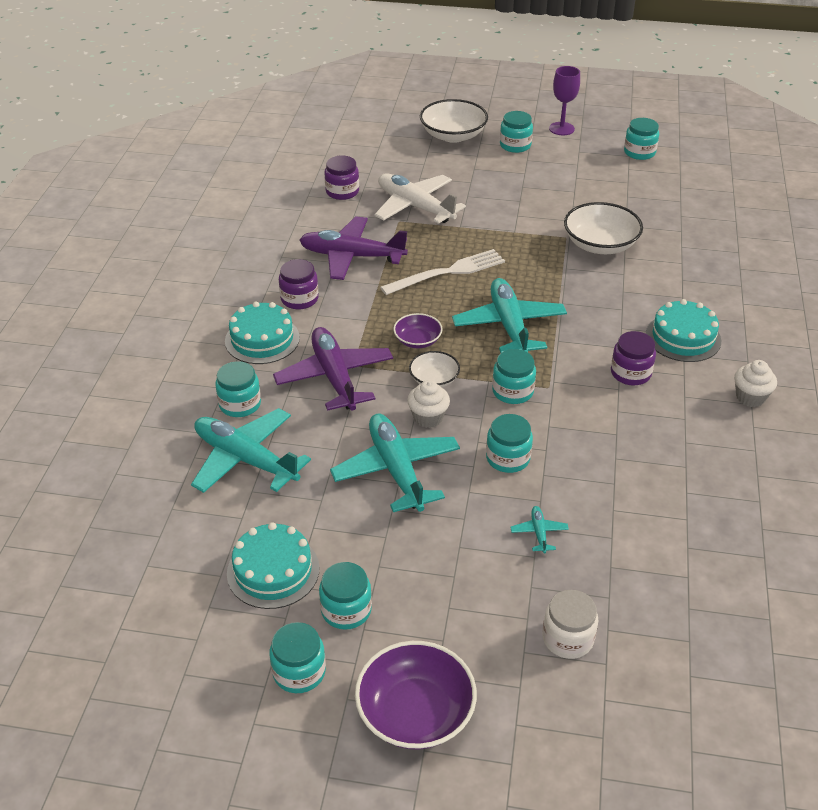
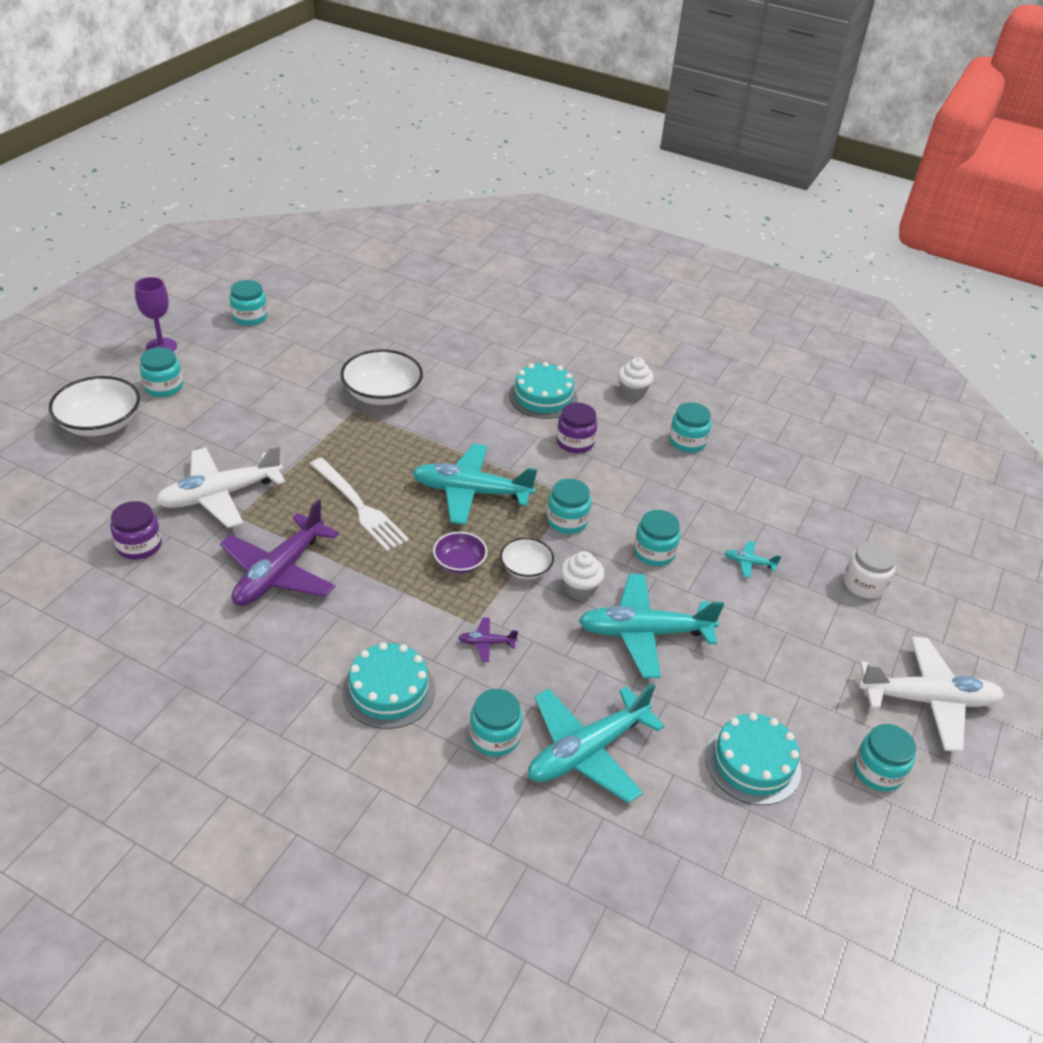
camera: 75 degrees left, 0 degrees up
(299, 299) = (332, 638): purple jar -> none
(334, 377) = (486, 643): purple plane -> purple plane, size x0.42
(346, 610) = (812, 718): turquoise jar -> turquoise jar (687, 442)
(415, 712) = (928, 700): purple bowl -> white plane
(448, 272) = (359, 507): white fork -> white fork turned 150 degrees clockwise

